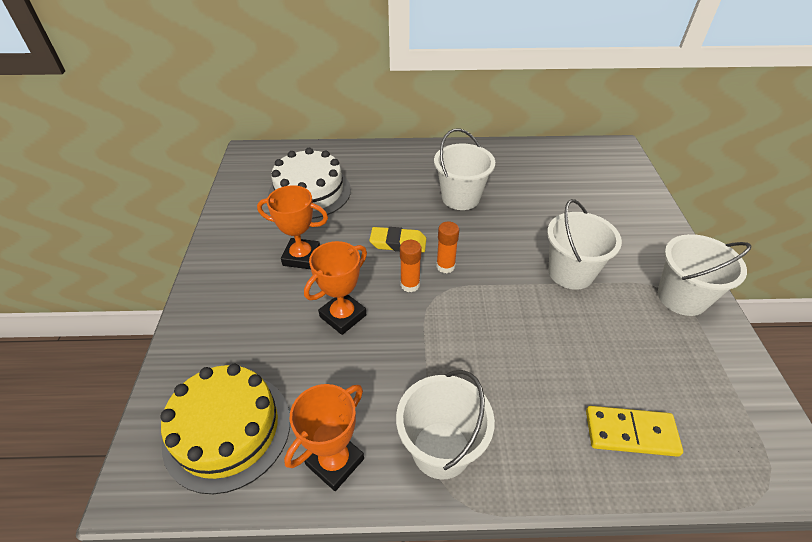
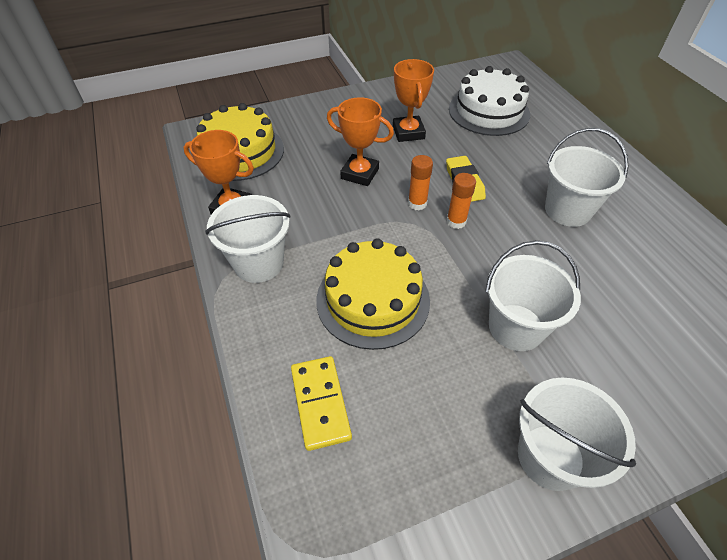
camera: 70 degrees right, 5 degrees up
(521, 357) = (373, 300): none -> yellow cake

